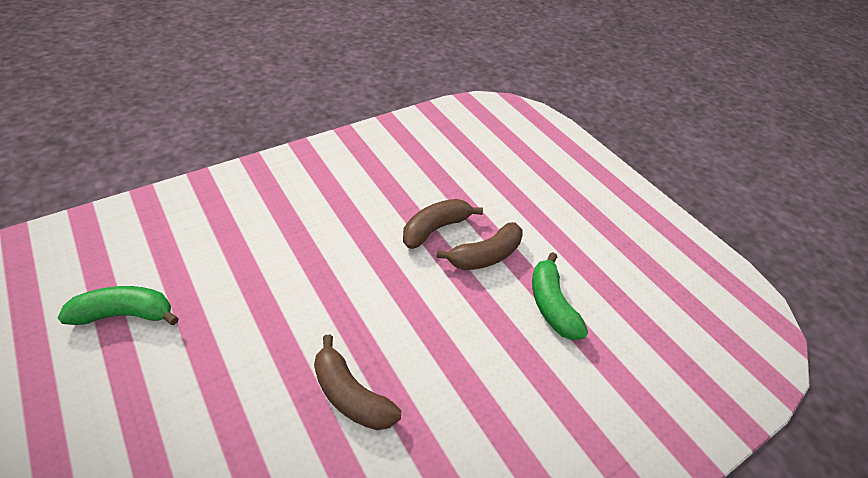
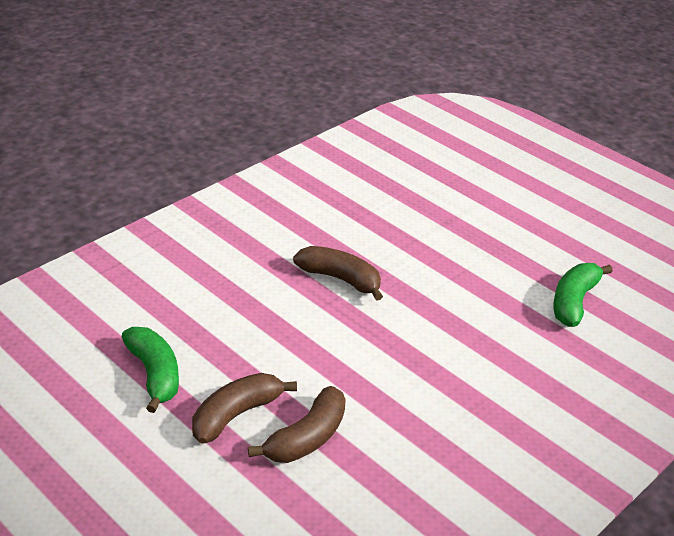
camera: 170 degrees right, 10 degrees down
(125, 314) = (574, 302): green banana -> green banana turned 135 degrees clockwise

